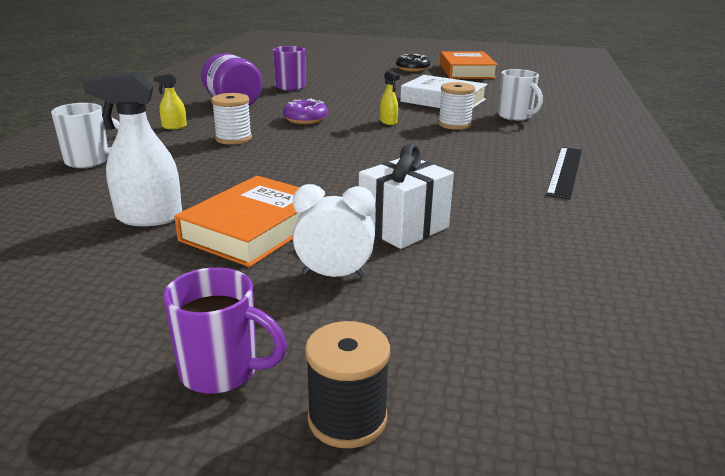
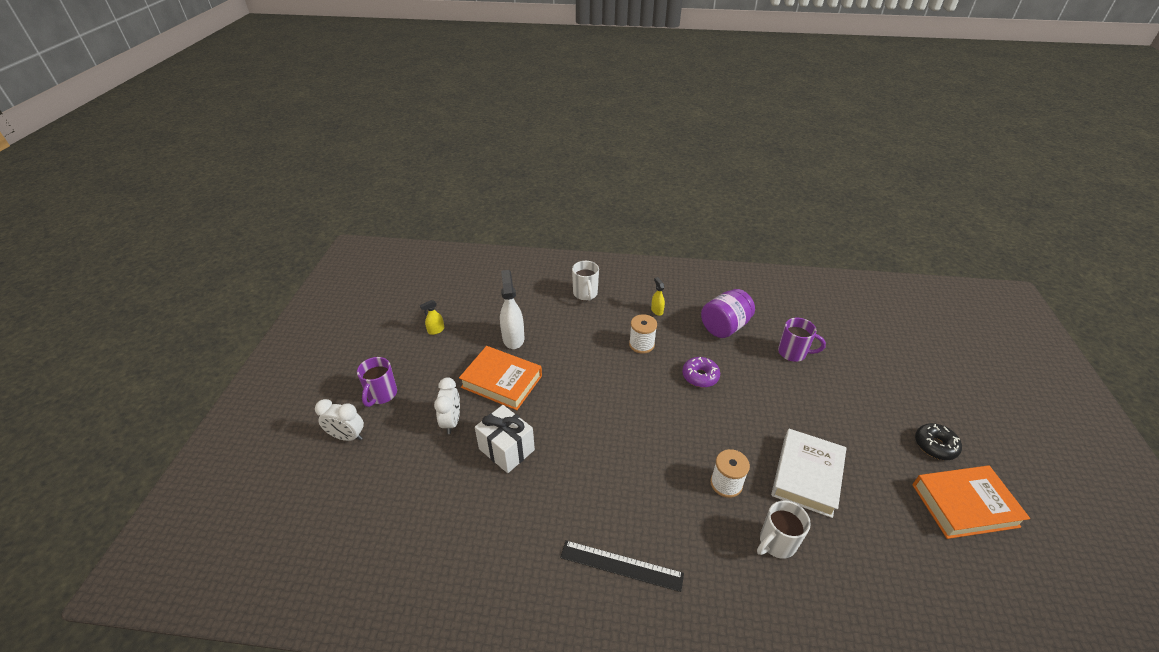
camera: 85 degrees right, 15 degrees up
(347, 419) = (347, 436): black spool -> white clock
(388, 122) = (714, 432): yellow spray bottle -> yellow spray bottle (436, 330)

